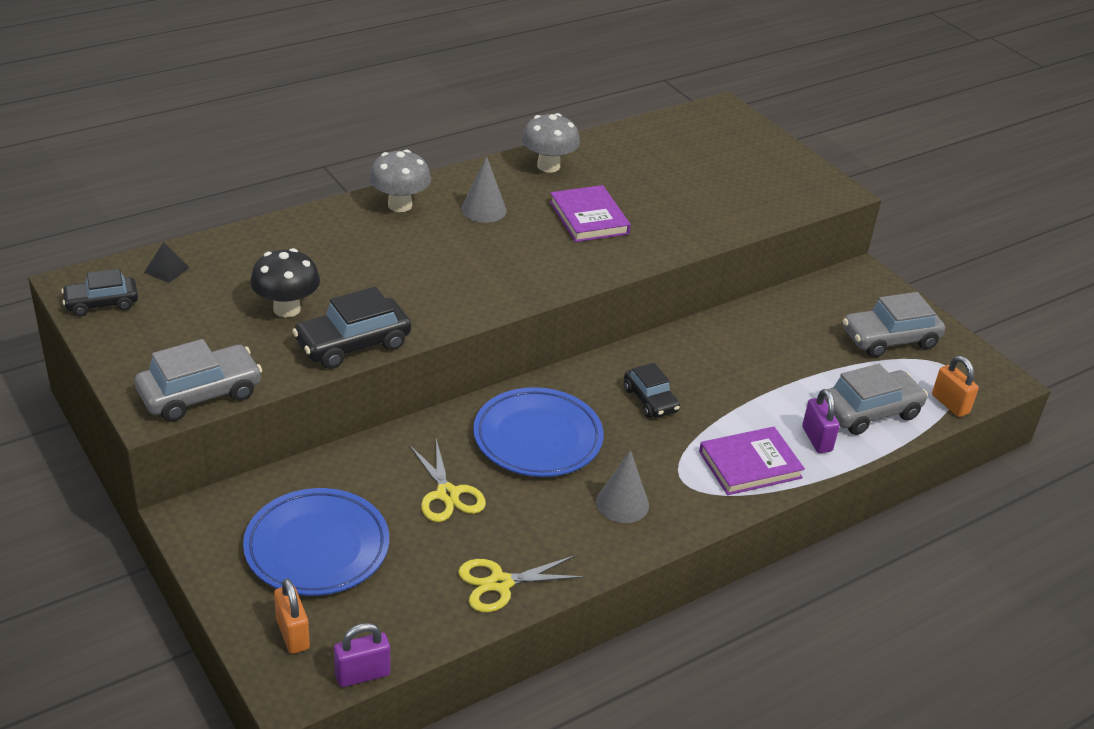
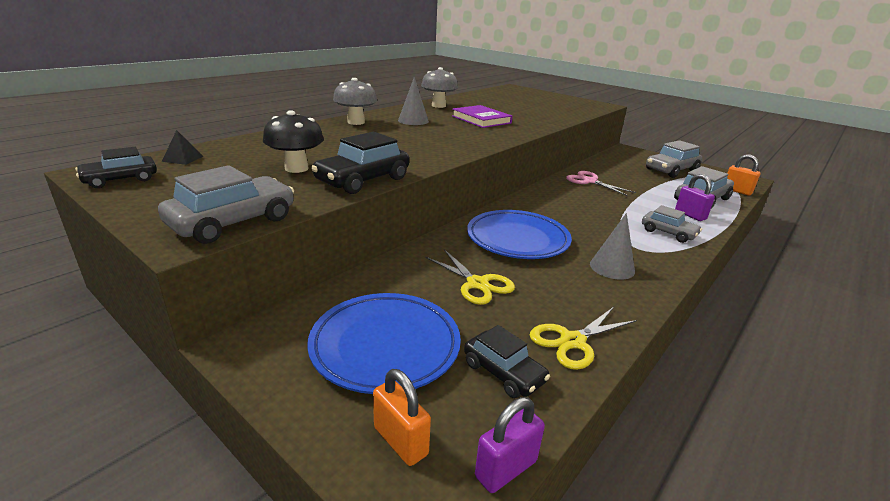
camera: 15 degrees left, 10 degrees down
(650, 400) = (572, 210): black car -> black car (503, 372)
(727, 344) = (590, 181): none -> pink scissors
(750, 465) = (668, 233): purple book -> grey car

